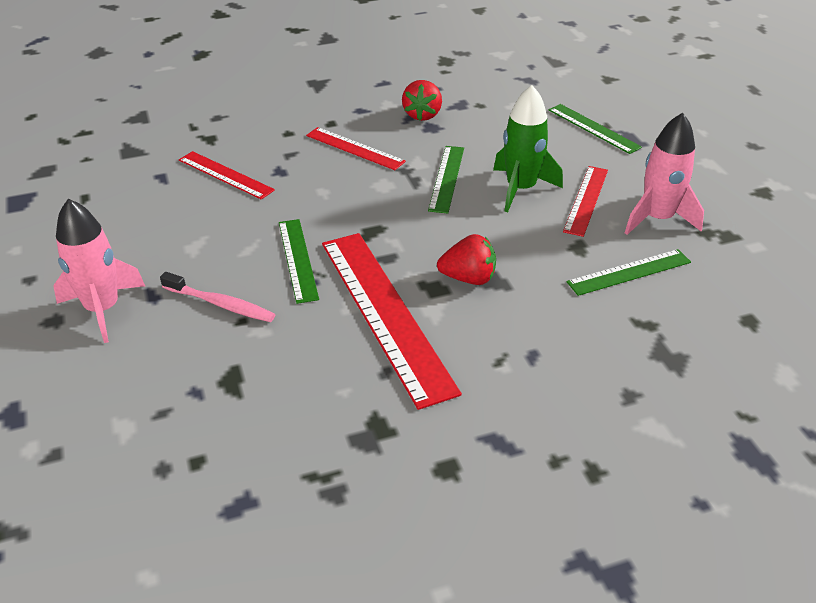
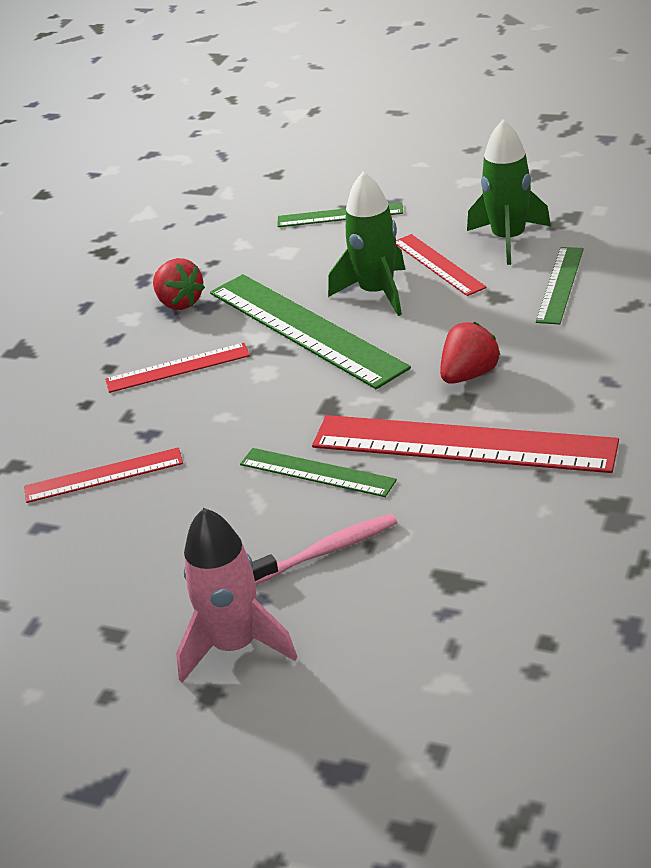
camera: 45 degrees left, 5 degrees down
(447, 178) = (305, 329): green ruler -> green ruler, size x1.86
(657, 218) = (508, 239): pink rocket -> green rocket

